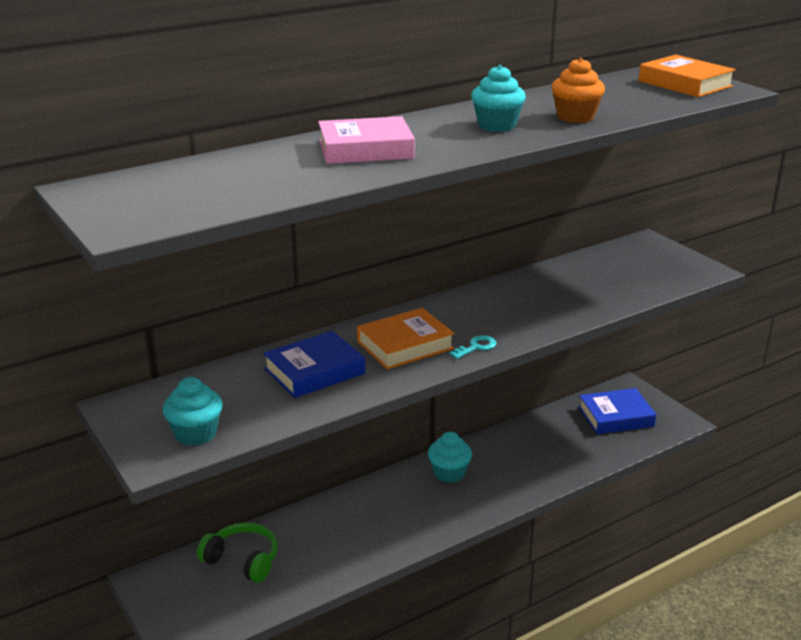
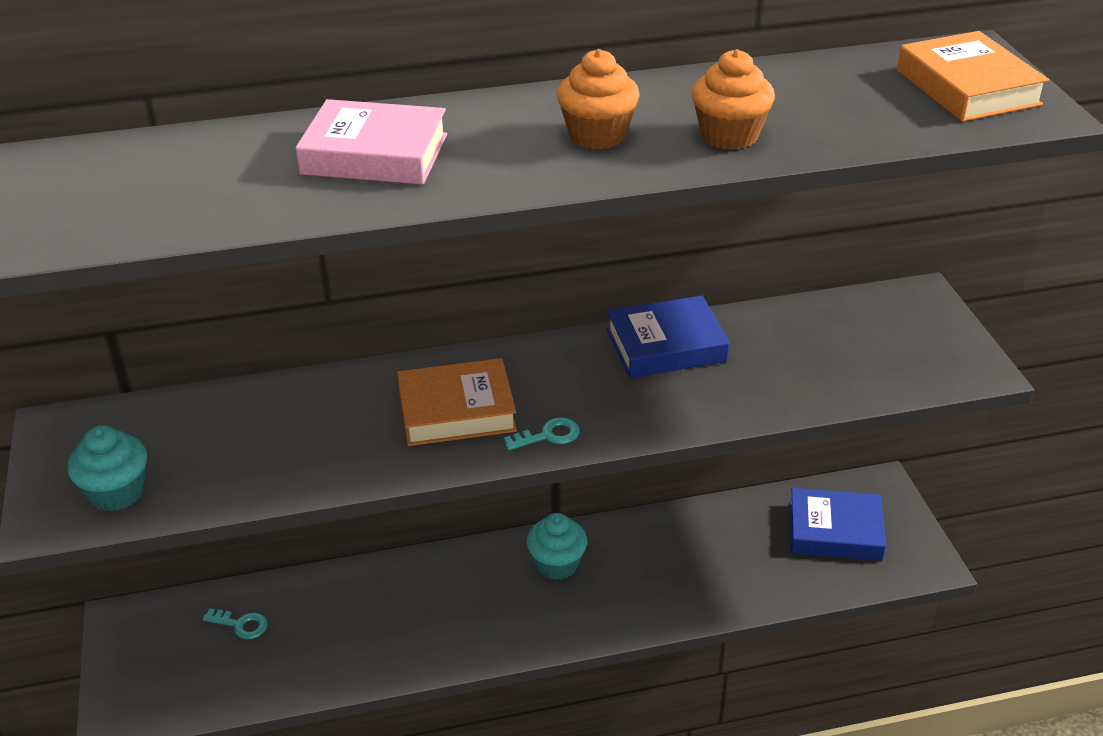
camera: 20 degrees right, 10 degrees up
(242, 560) = (241, 624): green headphones -> turquoise key
(314, 371) = (316, 427): blue book -> blue book (666, 345)
(497, 125) = (597, 135): turquoise cupcake -> orange cupcake

